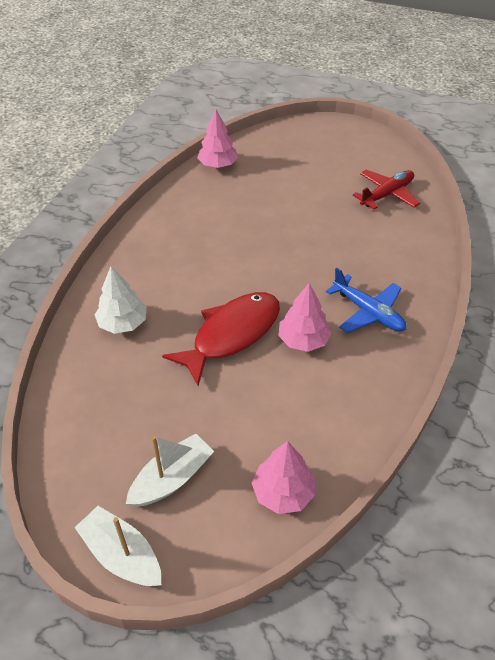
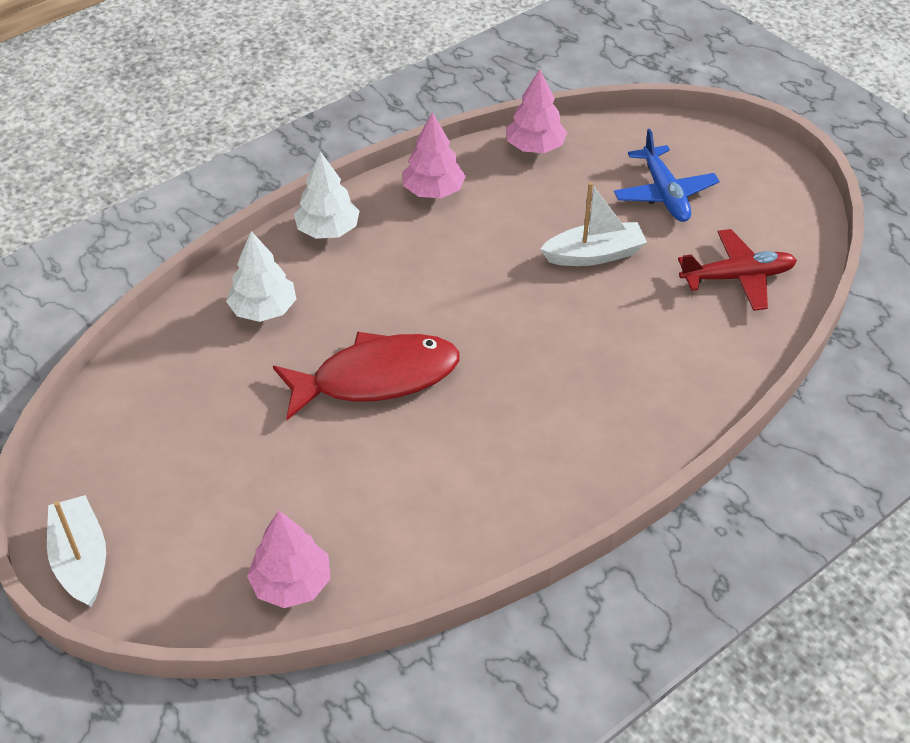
camera: 30 degrees right, 0 degrees up
(128, 257) = (328, 230): none -> white tree
(172, 478) = (186, 509): white boat -> white boat (594, 255)
(303, 340) = (457, 423): pink tree -> pink tree (433, 191)
(368, 312) = (570, 426): blue plane -> blue plane (664, 194)

